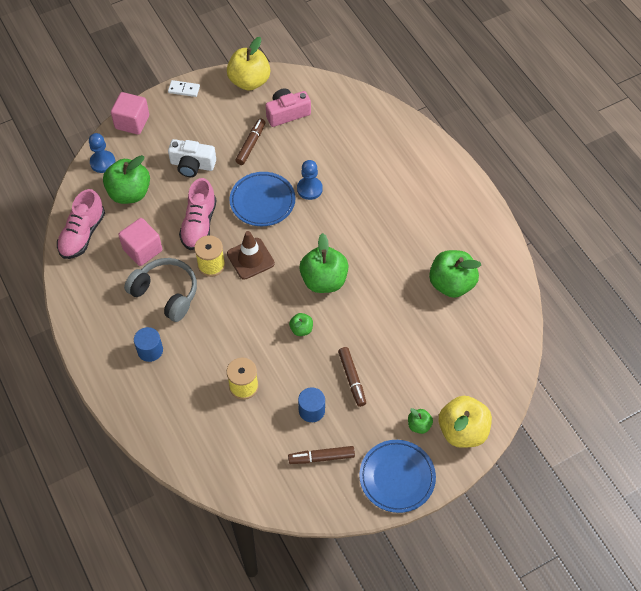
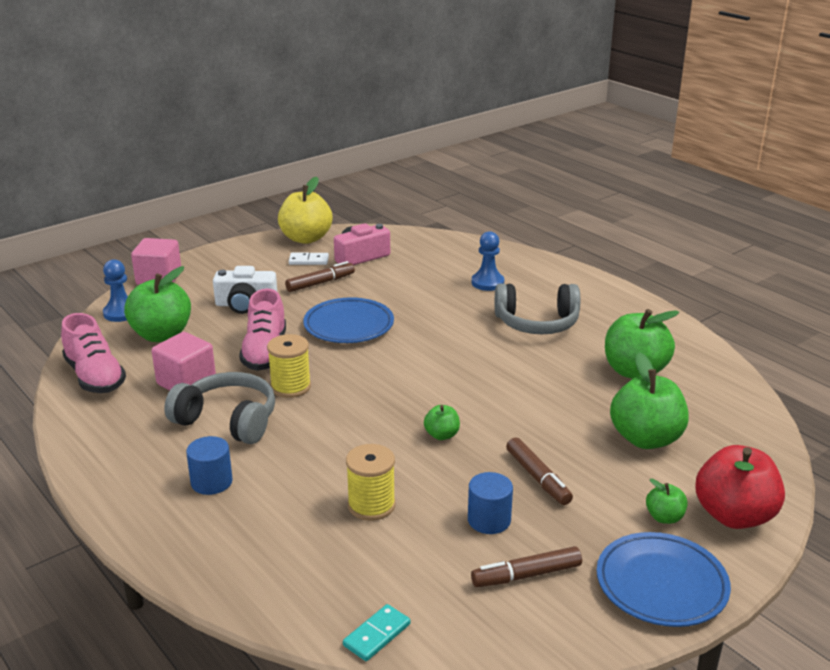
camera: 10 degrees left, 30 degrees down
(82, 234) = (95, 377): pink shoe -> pink shoe turned 45 degrees counterclockwise
(184, 89) = (224, 250): white domino -> white domino (308, 261)
(227, 486) = (377, 635): none -> turquoise domino
(250, 259) = (346, 376): brown traffic cone -> none
(251, 144) = (320, 283): brown marker -> brown marker turned 45 degrees clockwise
(309, 189) = (409, 310): blue pawn -> blue pawn (487, 283)
(324, 280) = (457, 385): green apple -> green apple (646, 439)
(399, 218) = (537, 323): none -> grey headphones
(462, 431) = (734, 515): yellow apple -> red apple

